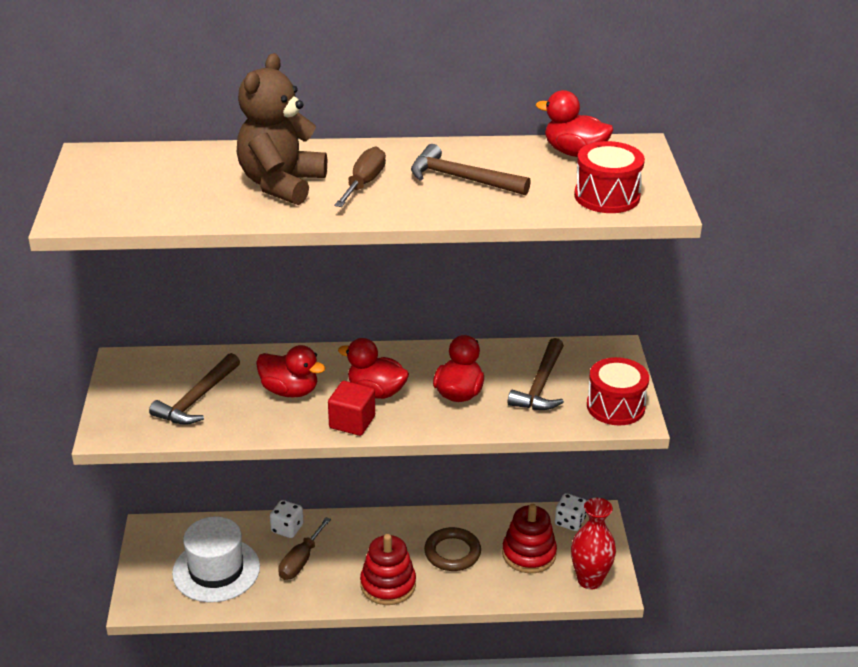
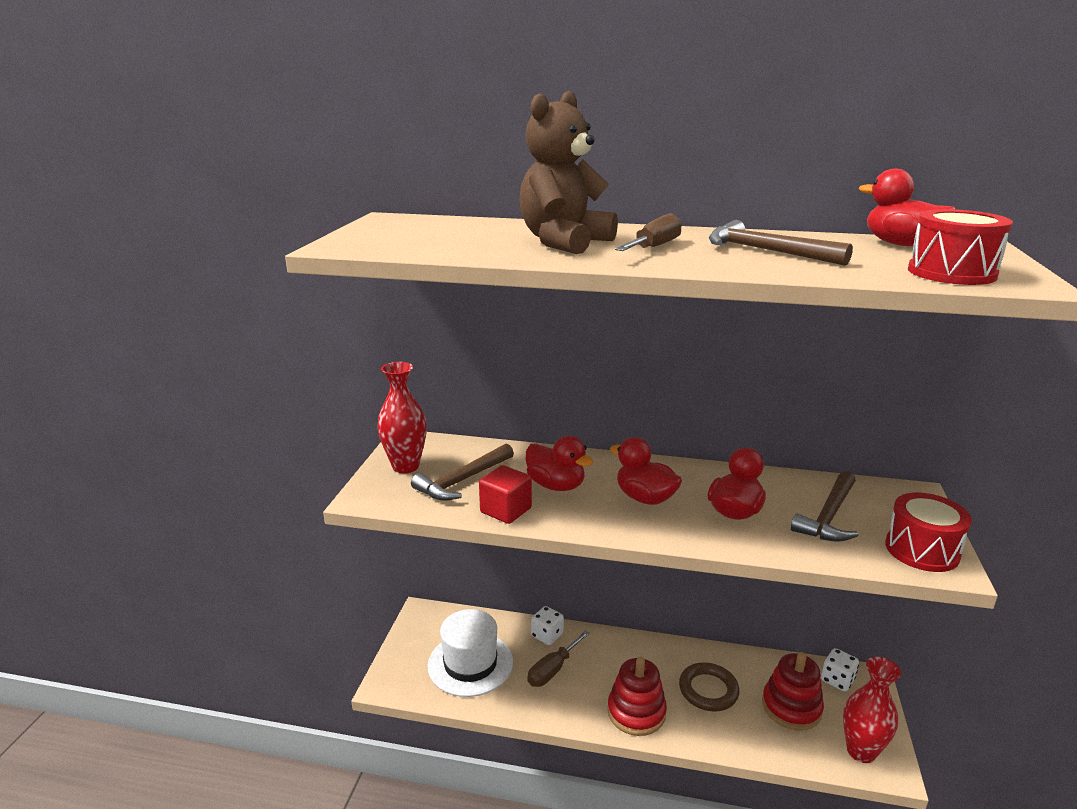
camera: 15 degrees right, 10 degrees down
(133, 392) = (405, 466): none -> red vase
(352, 422) = (613, 523): red cube -> red cube (506, 510)

